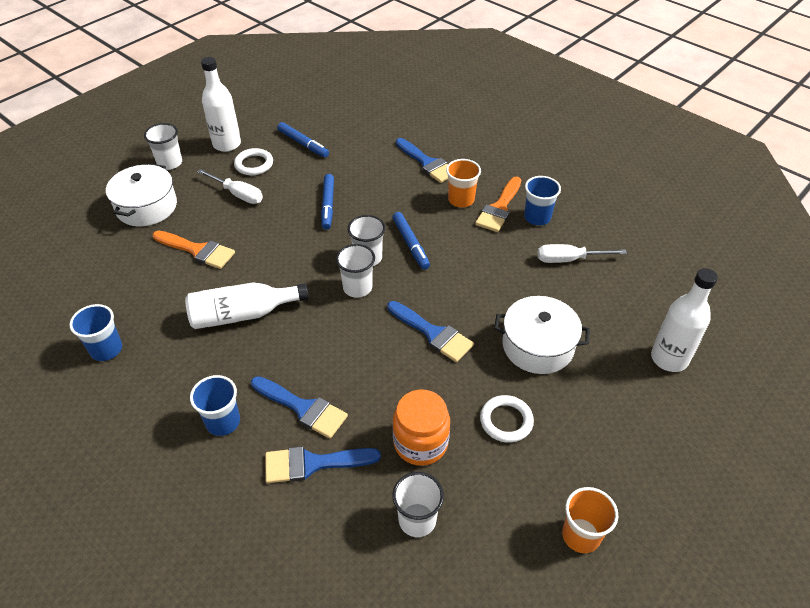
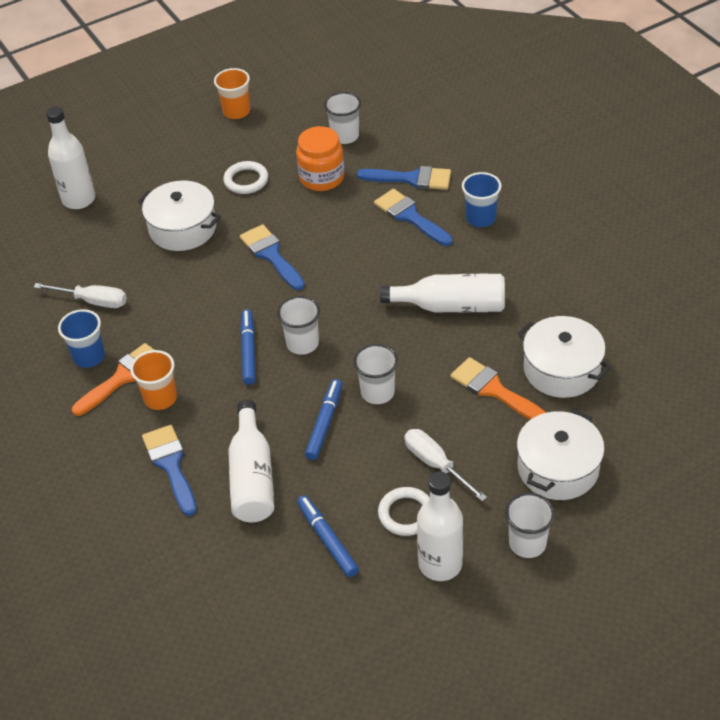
camera: 160 degrees left, 0 degrees up
(106, 349) = (590, 296): blue cup -> none
(139, 276) = (562, 369): none -> white pot
(357, 287) = (326, 312): white cup -> white cup (377, 392)
(367, 166) = (252, 477): none -> white bottle

